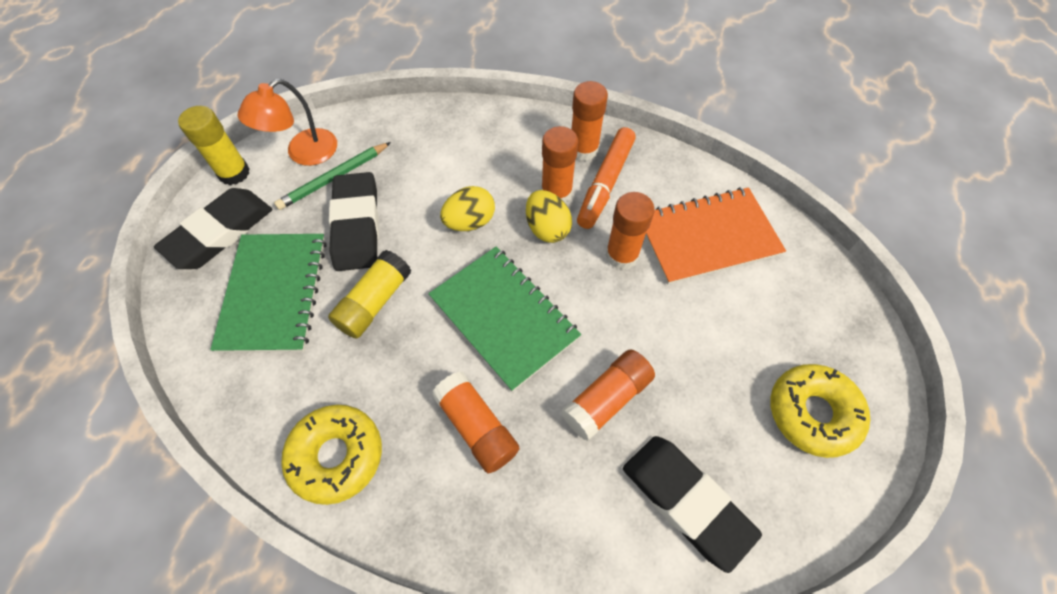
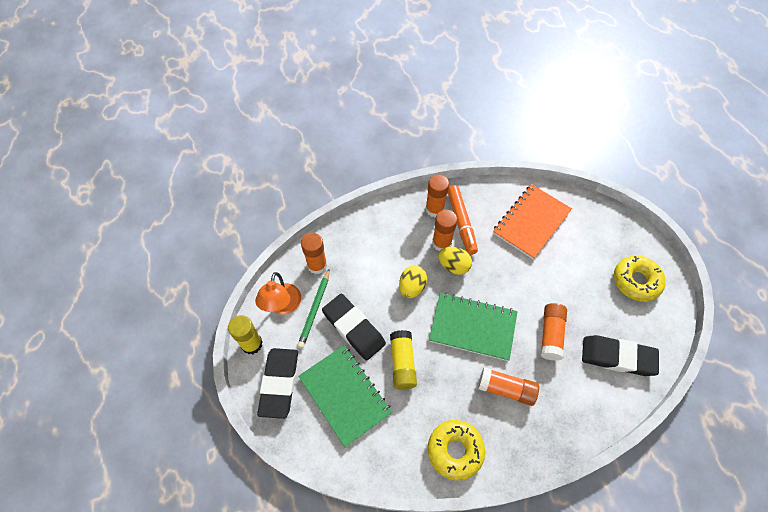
camera: 35 degrees left, 0 degrees up
(622, 255) = (500, 257): orange glue stick -> orange glue stick (317, 265)

